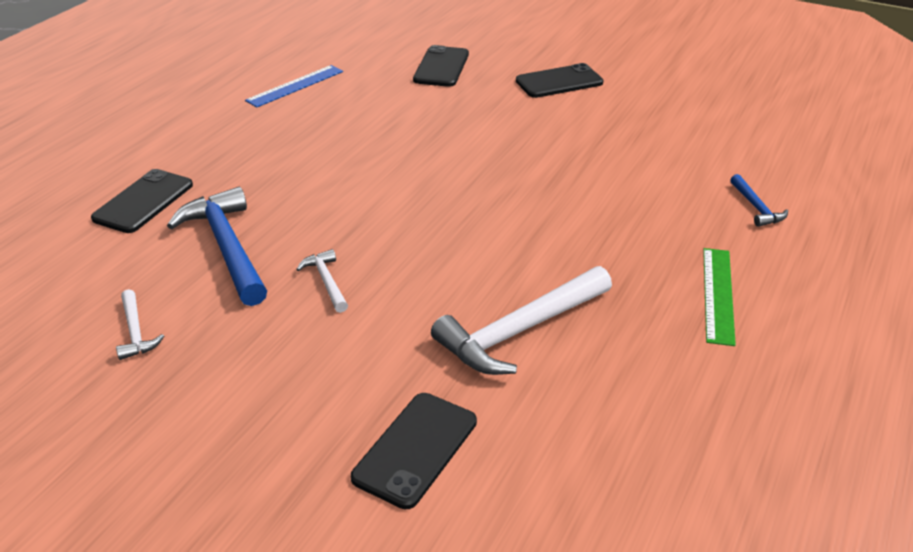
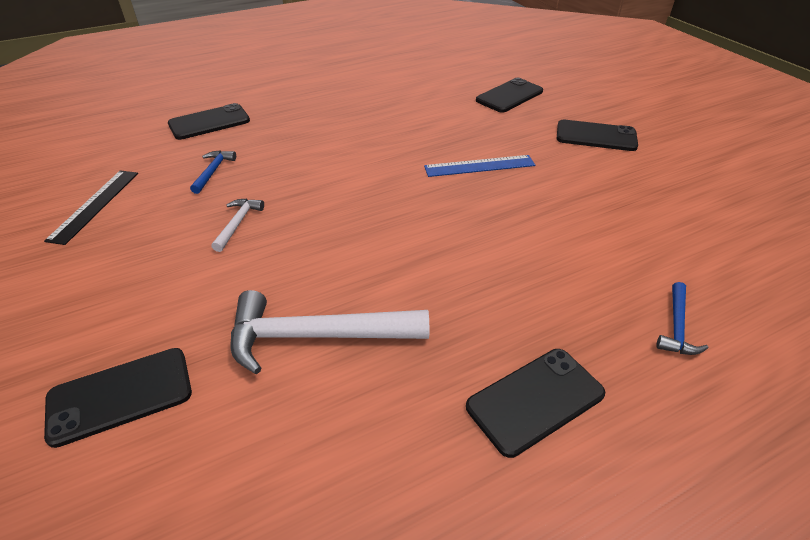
camera: 35 degrees right, 5 degrees up
(136, 332) = (95, 205): white hammer -> black ruler
(226, 247) = (213, 171): blue hammer -> blue hammer, size x0.49
(295, 86) = (390, 78): blue ruler -> blue ruler (479, 166)
(718, 294) = (535, 400): green ruler -> black phone

